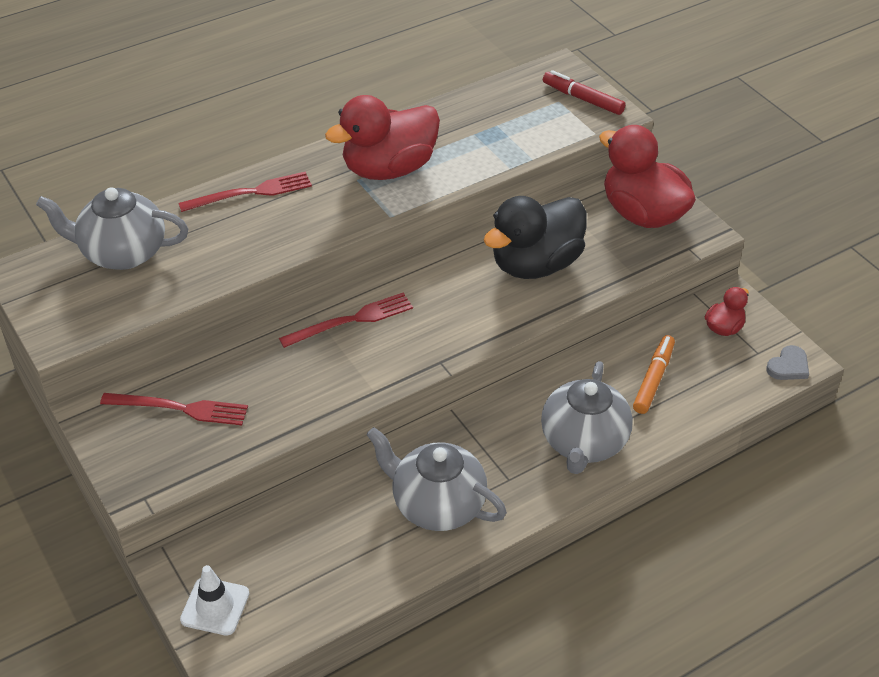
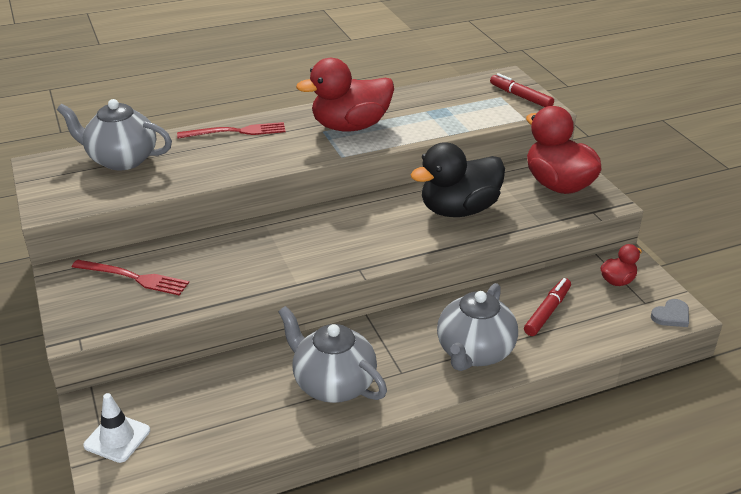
camera: 10 degrees right, 10 degrees down
(351, 320) = (294, 232): red fork -> none
(653, 379) = (547, 312): orange marker -> red marker

